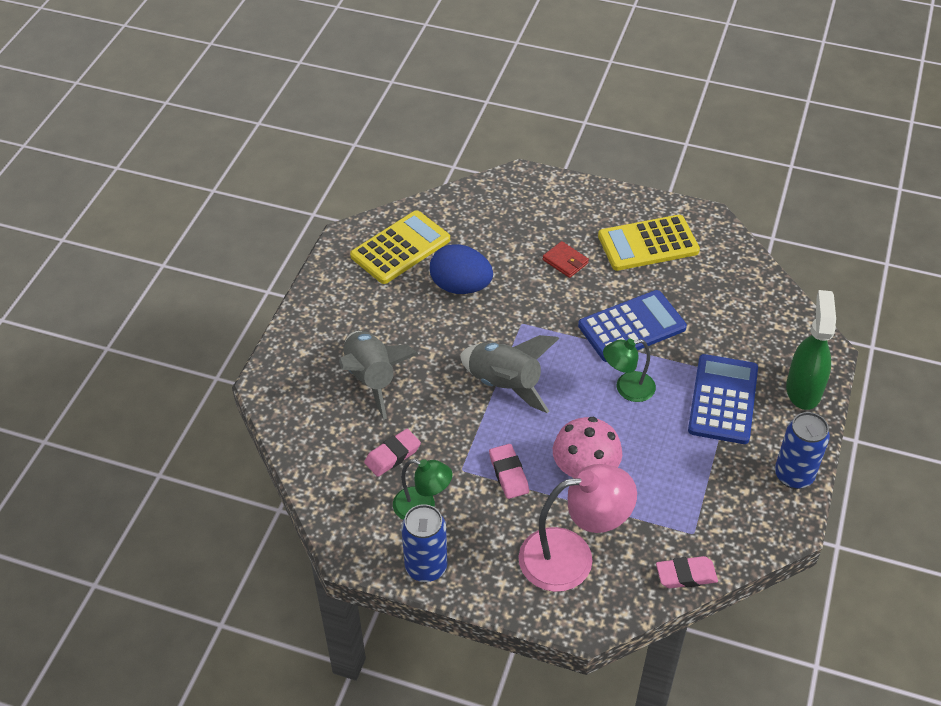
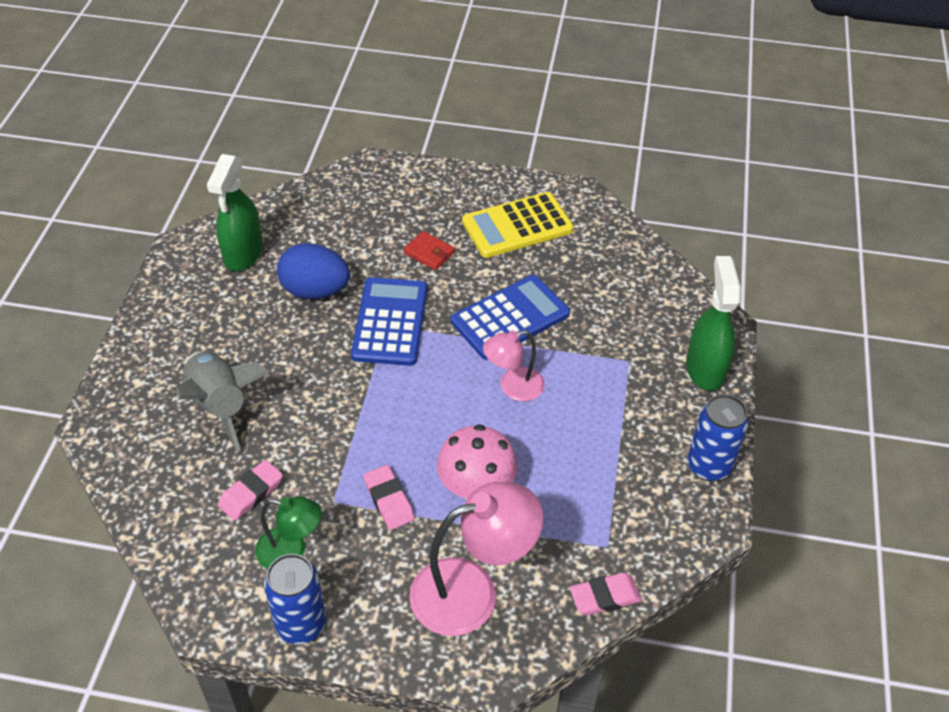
camera: 10 degrees left, 0 degrees up
(400, 248) = (243, 254): yellow calculator -> green spray bottle
(505, 384) = (375, 396): grey rocket -> none
(627, 389) = (513, 387): green lamp -> pink lamp
(722, 399) = (619, 388): blue calculator -> blue calculator (390, 322)

